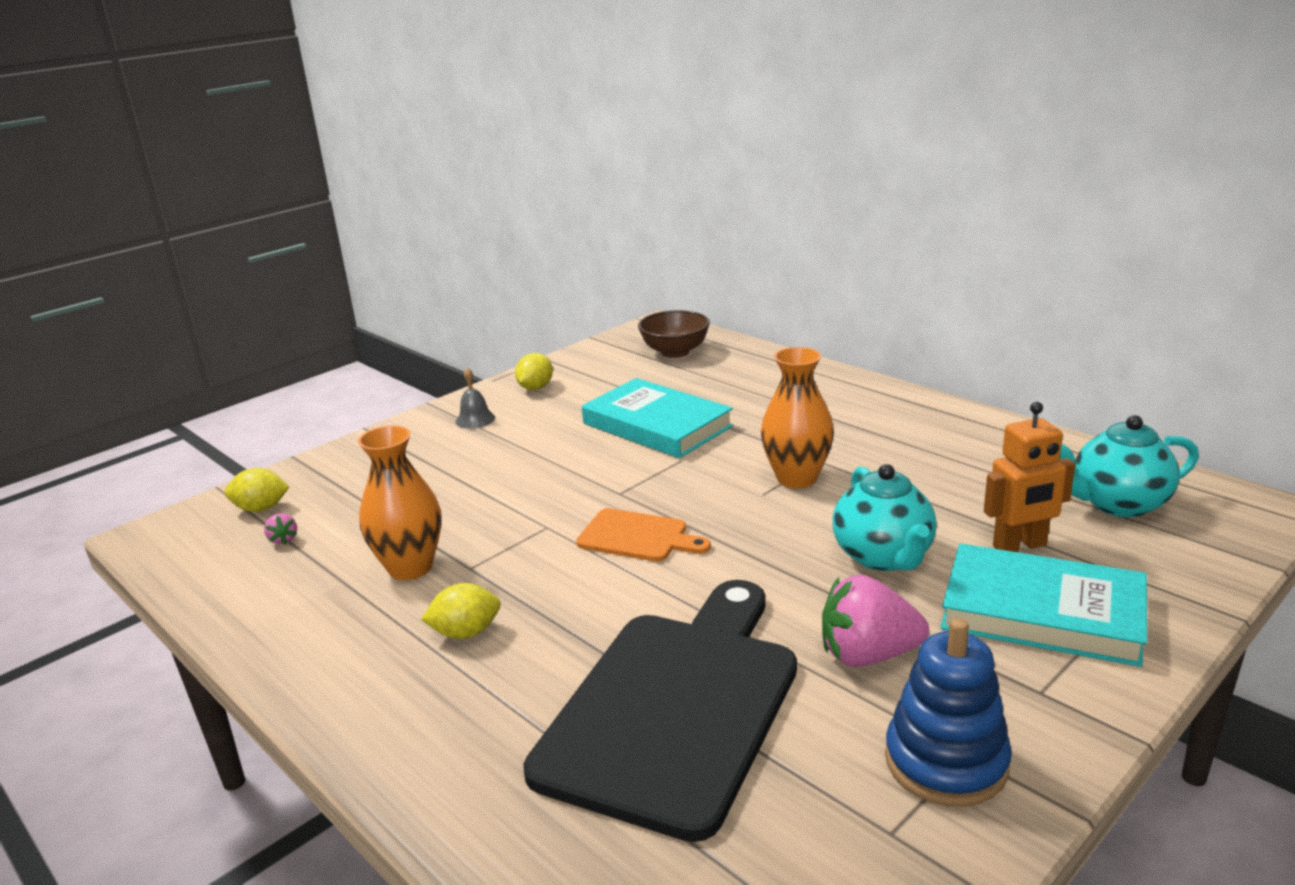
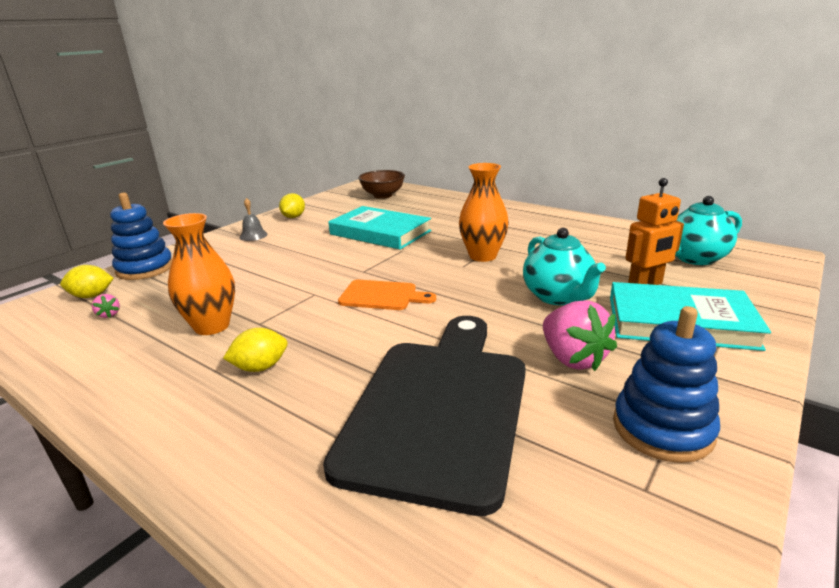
camera: 10 degrees left, 0 degrees up
(327, 468) = (145, 269): none -> blue stacking toy
(868, 655) = (572, 358): pink strawberry -> pink strawberry turned 105 degrees counterclockwise

